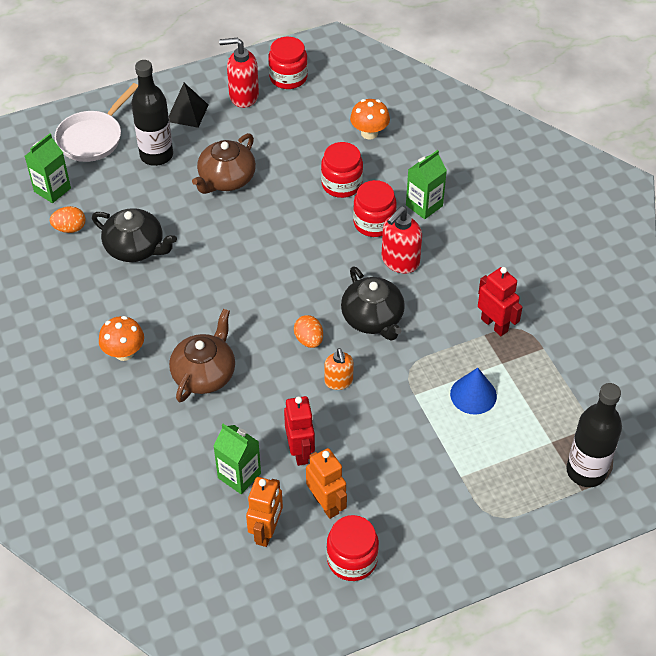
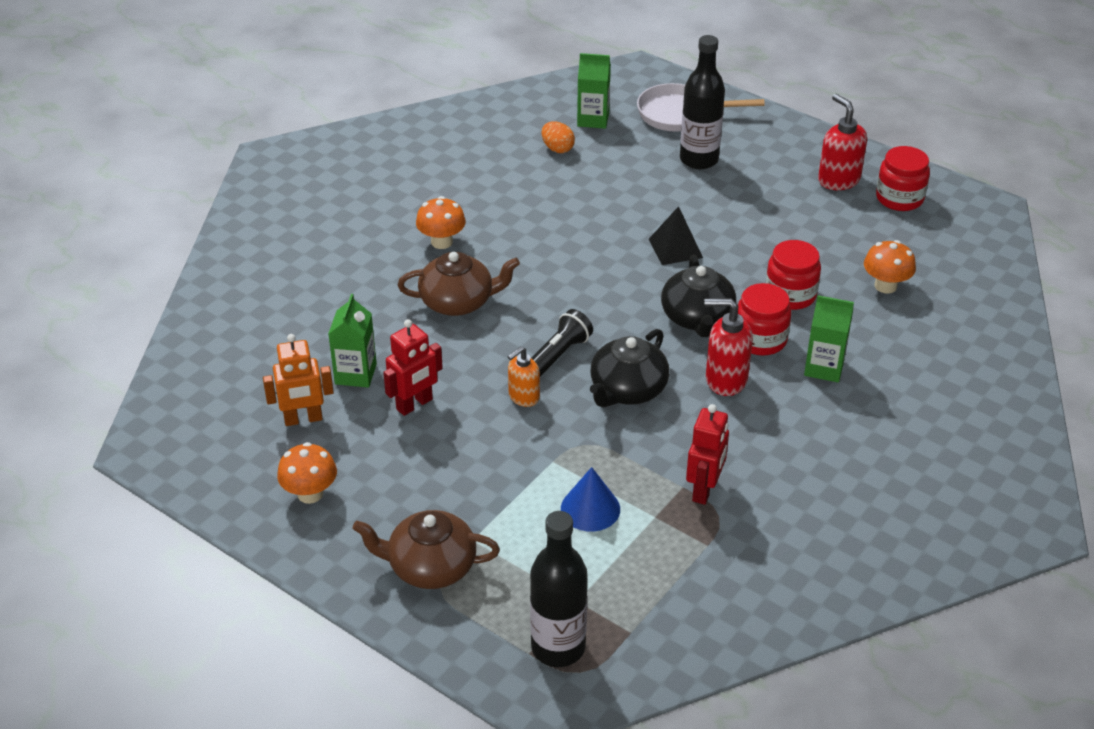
camera: 60 degrees right, 10 degrees down
(135, 248) = (571, 196): black teapot -> black teapot (697, 318)
(187, 113) = (774, 155): black pyramid -> black pyramid (675, 248)
(226, 179) = (714, 215): brown teapot -> brown teapot (430, 567)
(309, 340) = (559, 355): orange egg -> black flashlight
(326, 504) = (364, 448): orange robot -> none
(352, 559) = (310, 494): red jar -> orange mushroom

